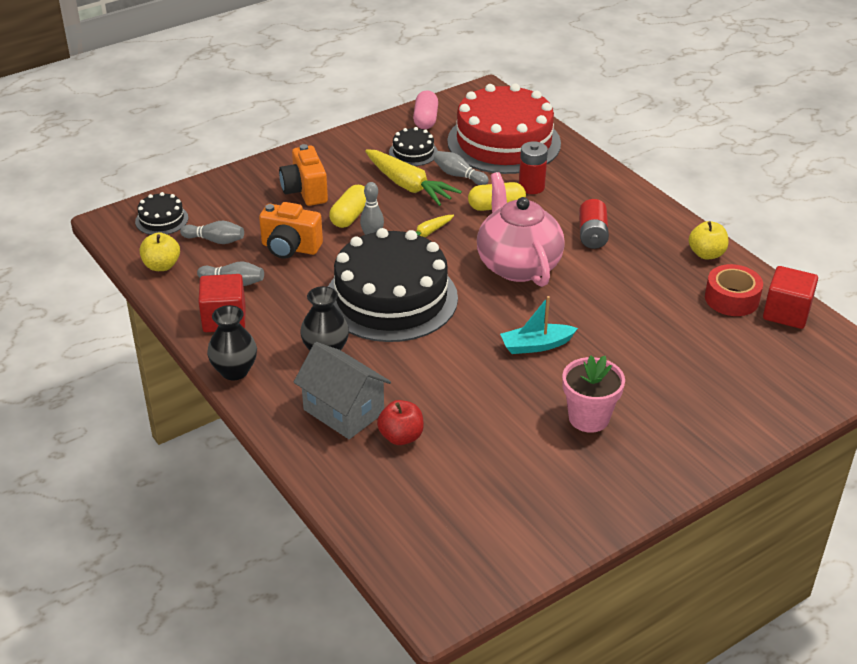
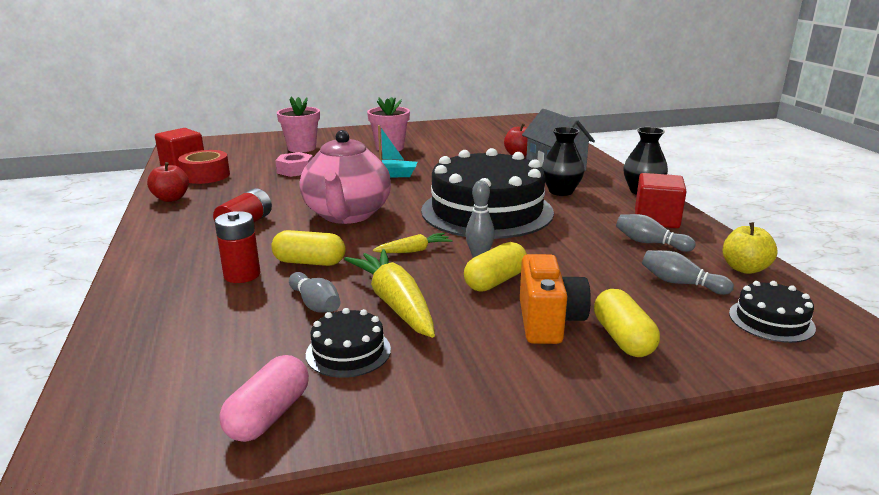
camera: 160 degrees left, 15 degrees down
(258, 189) = (623, 338): none -> yellow capsule
(290, 248) = (582, 262): orange camera -> none
(504, 142) = (195, 340): red cake -> none
(649, 331) = (295, 170): none -> pink nut
(703, 389) = (302, 148): none -> pink flower pot
(706, 254) = (171, 198): yellow apple -> red apple

